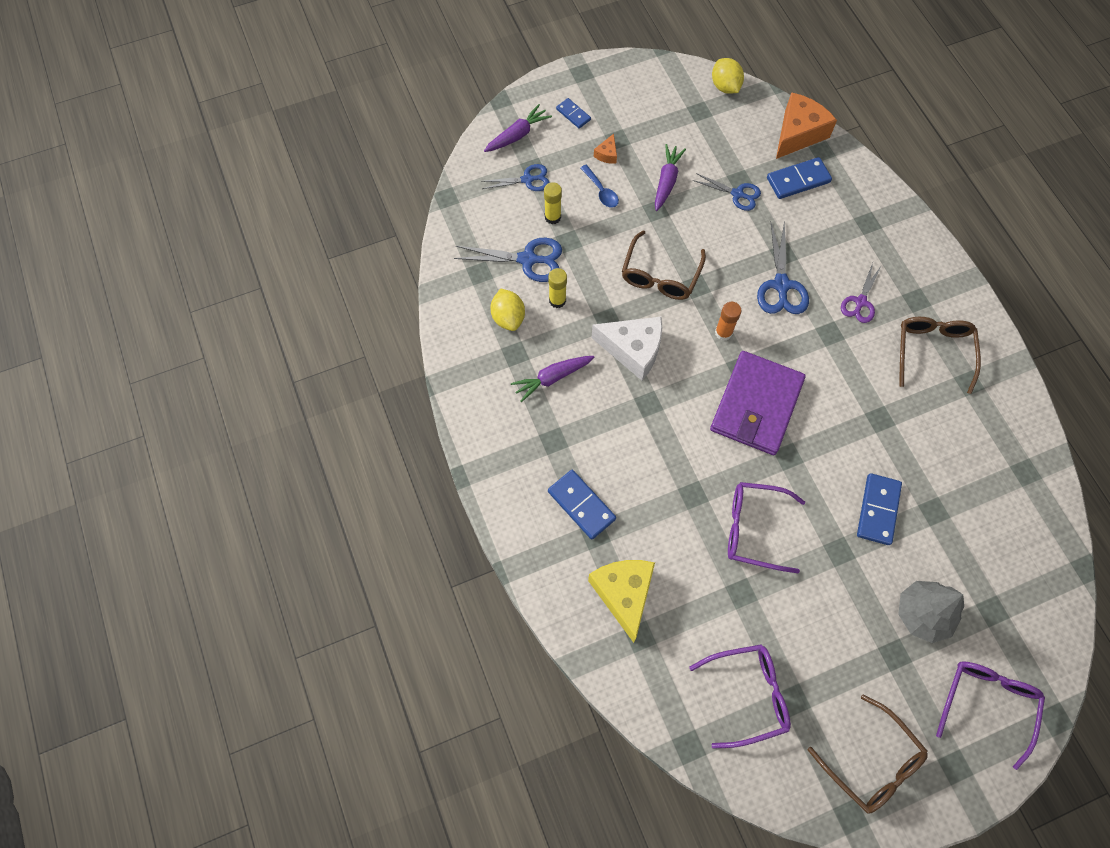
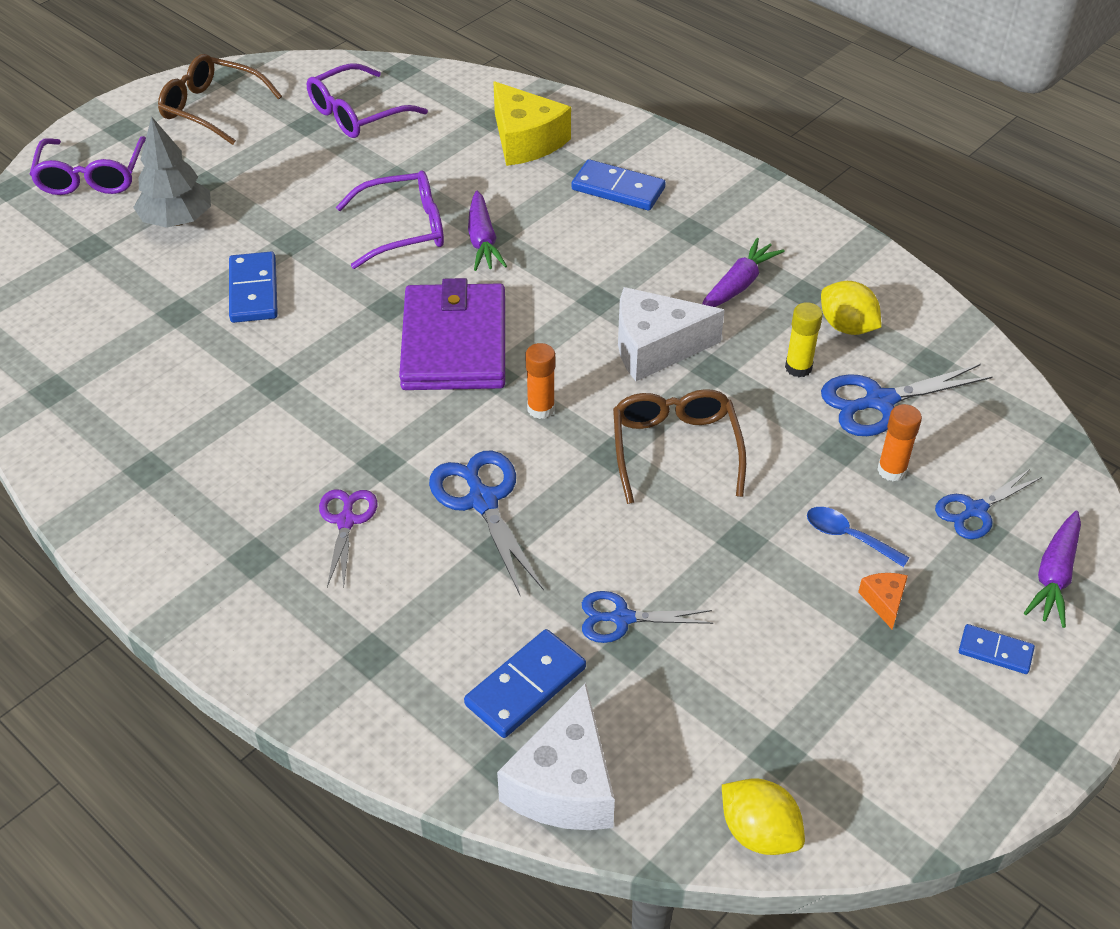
camera: 155 degrees right, 20 degrees down
(552, 217) = (891, 470): yellow glue stick -> orange glue stick
(666, 181) = (754, 594): purple carrot -> purple carrot (483, 241)
(798, 133) = (564, 784): orange cheese -> white cheese
(933, 351) = (212, 491): brown glasses -> none

